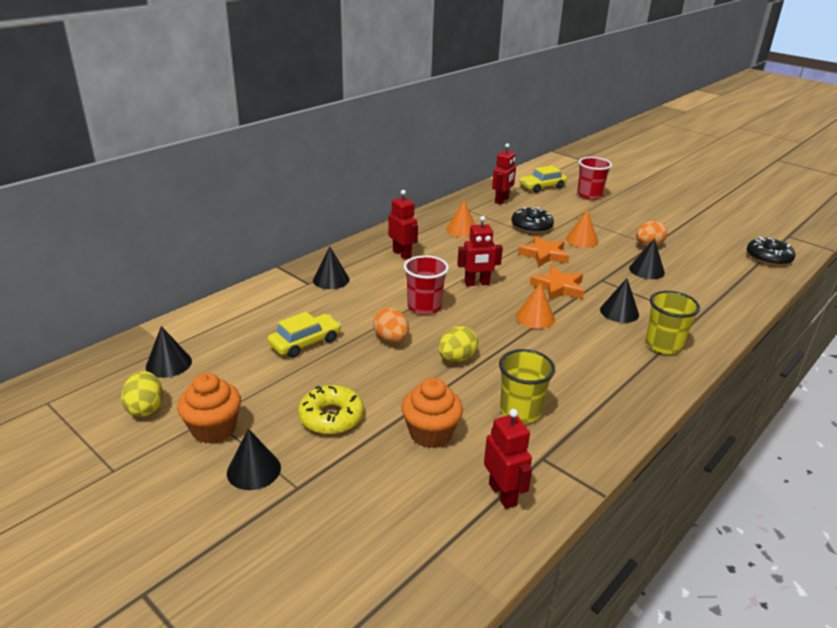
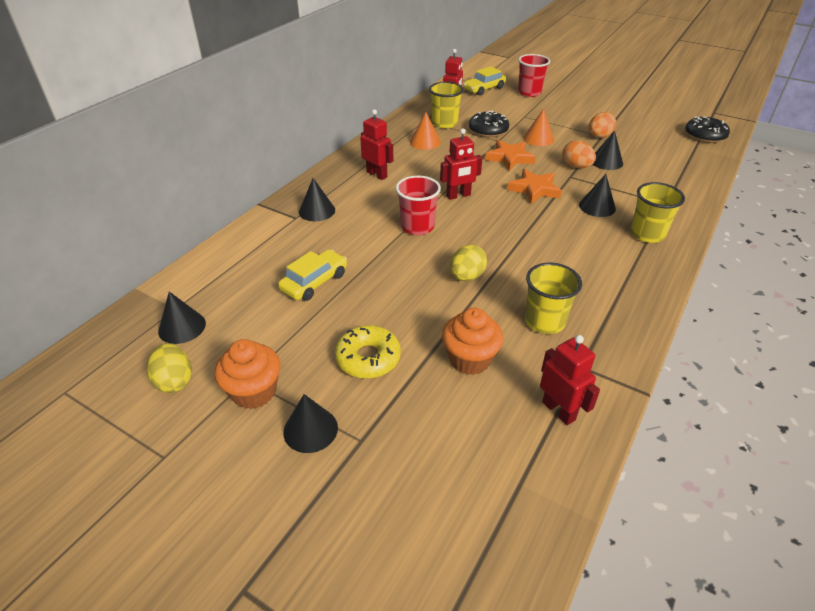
camera: 10 degrees left, 10 degrees up
(391, 339) = (397, 266): orange egg -> orange egg (576, 167)
(488, 215) = (444, 123): none -> yellow cup
(535, 318) = (524, 223): orange cone -> none

